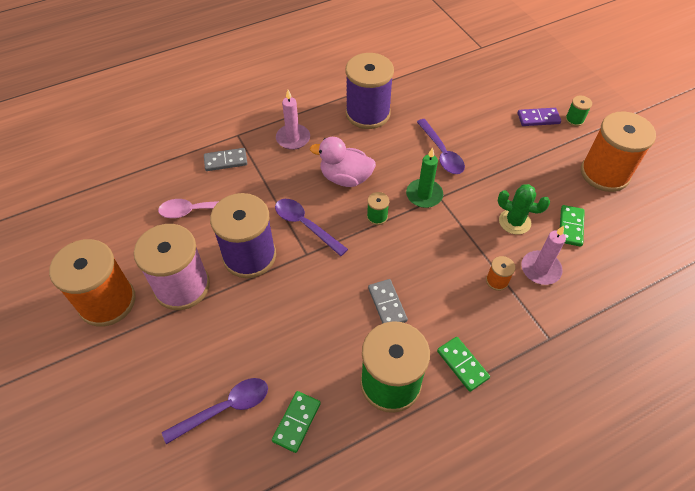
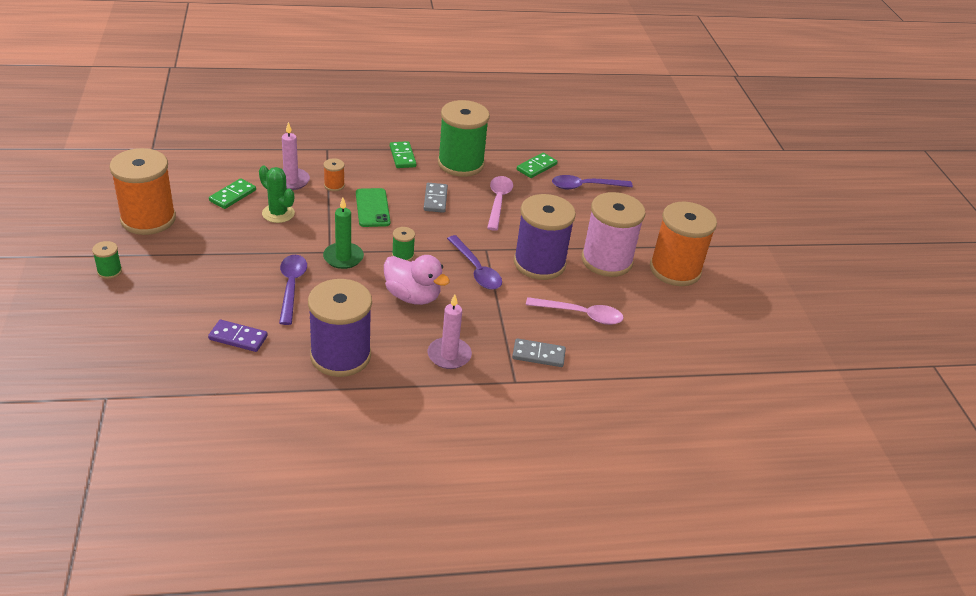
camera: 165 degrees left, 15 degrees down
(320, 331) = (498, 201): none -> pink spoon
(439, 264) = (372, 208): none -> green phone
(538, 118) = (147, 285): purple domino -> purple domino (238, 338)

